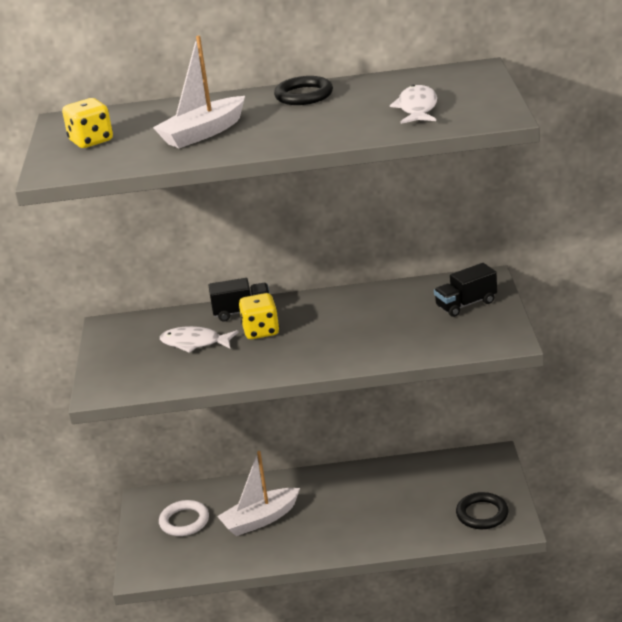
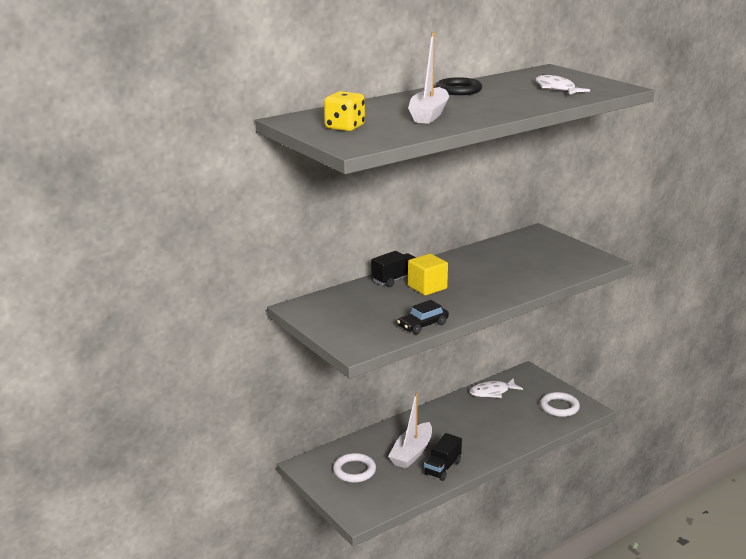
camera: 35 degrees left, 5 degrees down
(194, 343) = (387, 304): white fish -> white fish (492, 392)
(195, 380) = (423, 325): none -> black car
(261, 331) = (427, 287): yellow dice -> yellow cube
(466, 304) = (546, 247): black truck -> black truck (442, 468)
(482, 514) = (559, 407): black ring -> white ring

